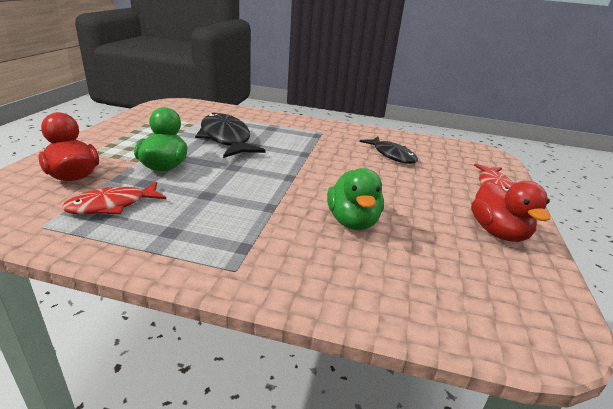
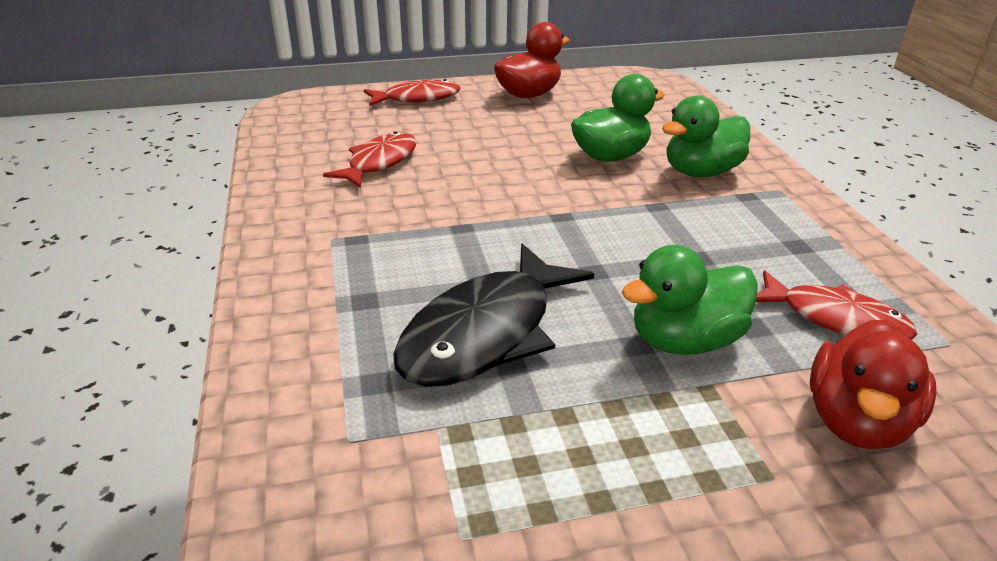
camera: 115 degrees left, 5 degrees up
(296, 247) = (701, 172): none -> green duck
(392, 155) = (379, 162): black fish -> red fish

